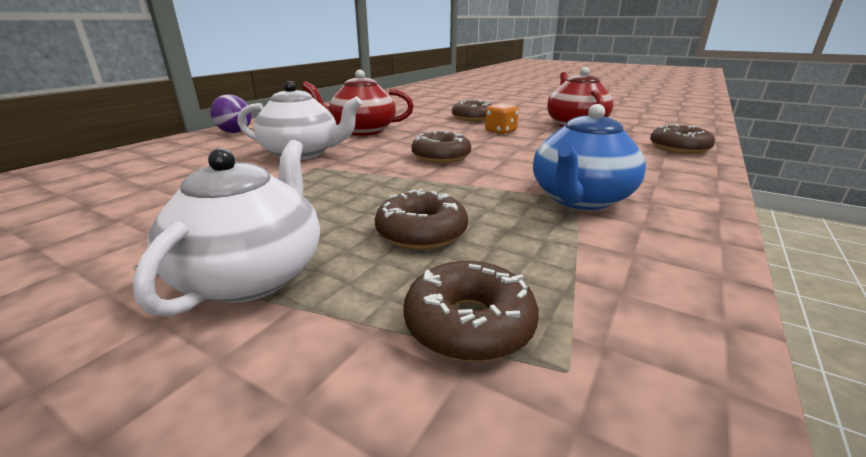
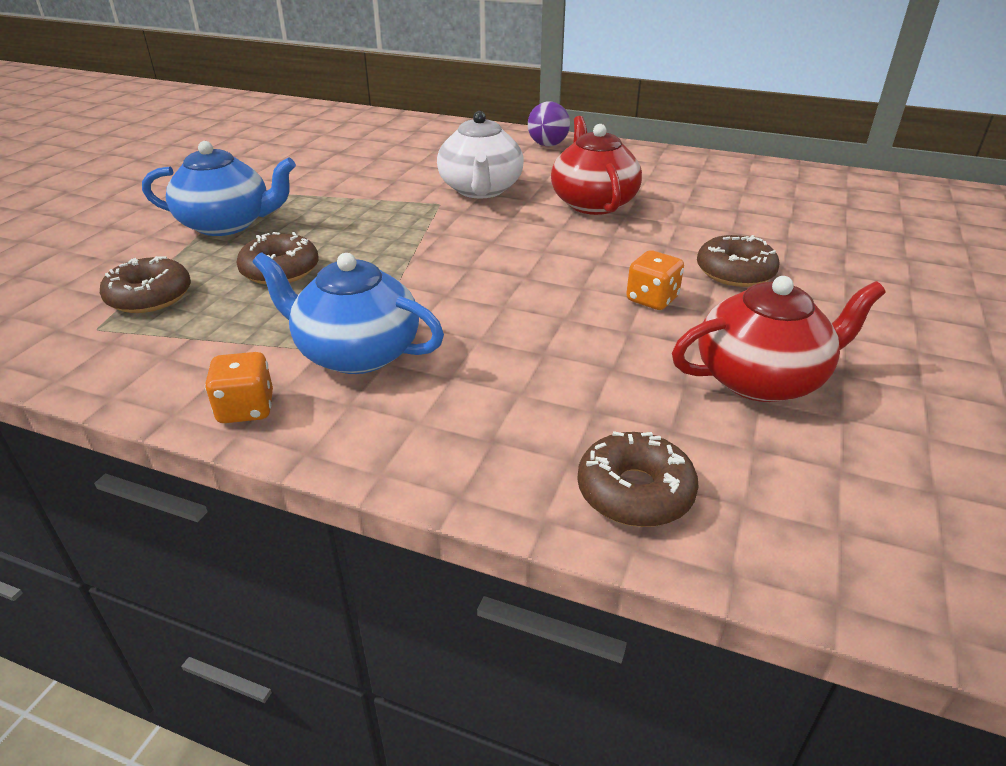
camera: 80 degrees right, 10 degrees up
(253, 275) = (227, 224): white teapot -> blue teapot
(441, 157) = (494, 262): brown donut -> none
(685, 239) = (246, 409): none -> orange dice

